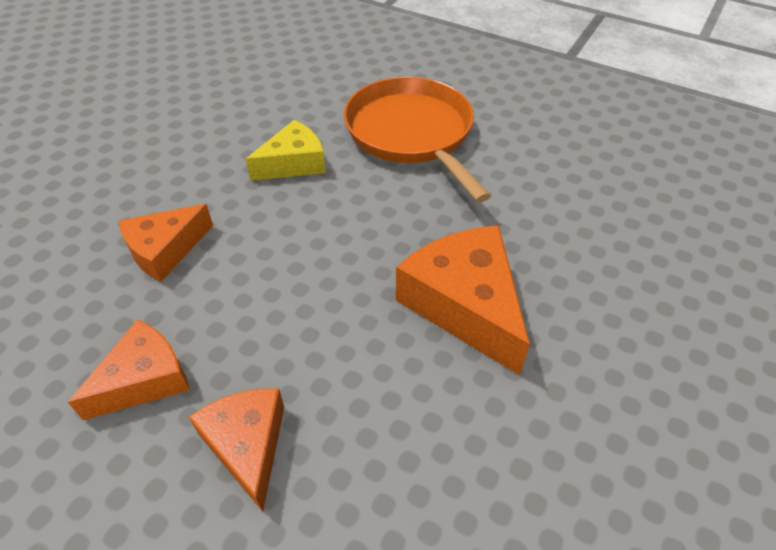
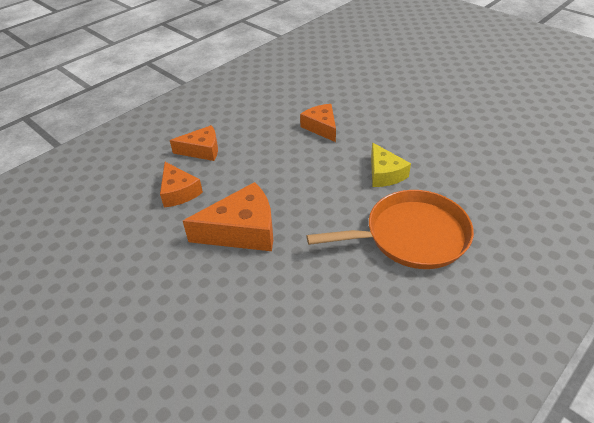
camera: 105 degrees right, 5 degrees down
(144, 379) = (246, 124): orange cheese -> orange cheese (179, 192)

